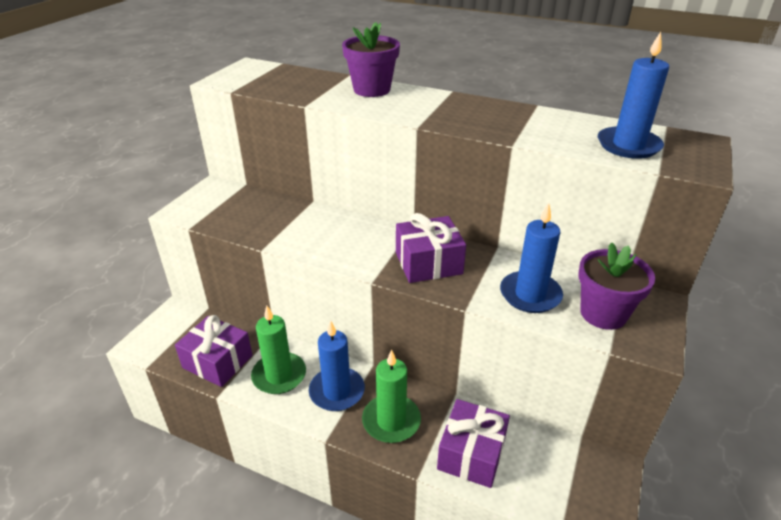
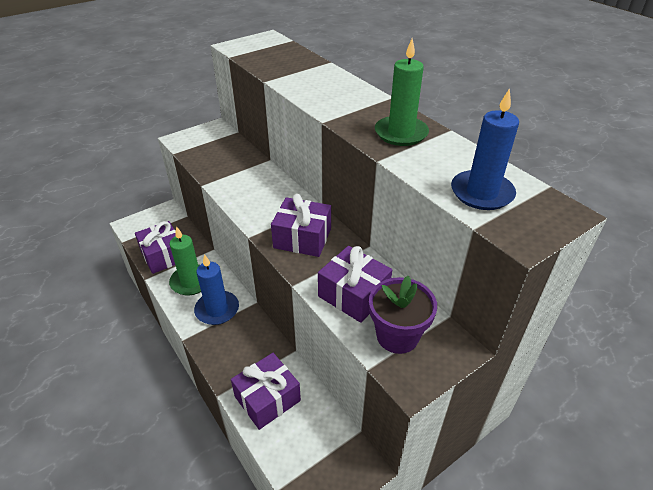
camera: 30 degrees right, 5 degrees up
(372, 90) = (329, 80): purple flower pot -> none
(391, 421) = (234, 347): green candle -> green candle (401, 133)
(530, 295) = (353, 295): blue candle -> purple gift

